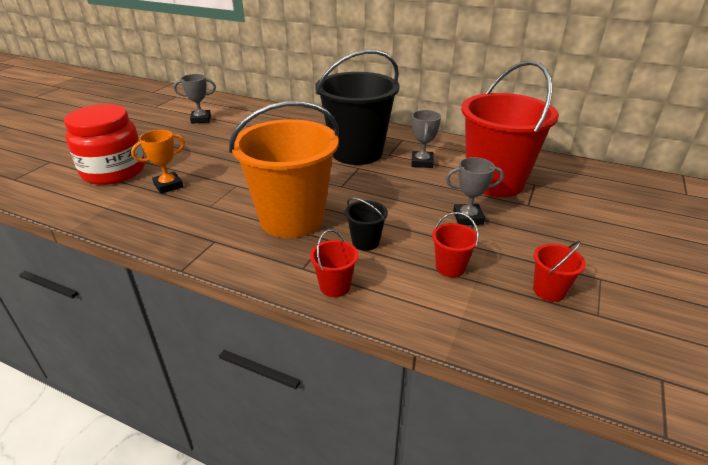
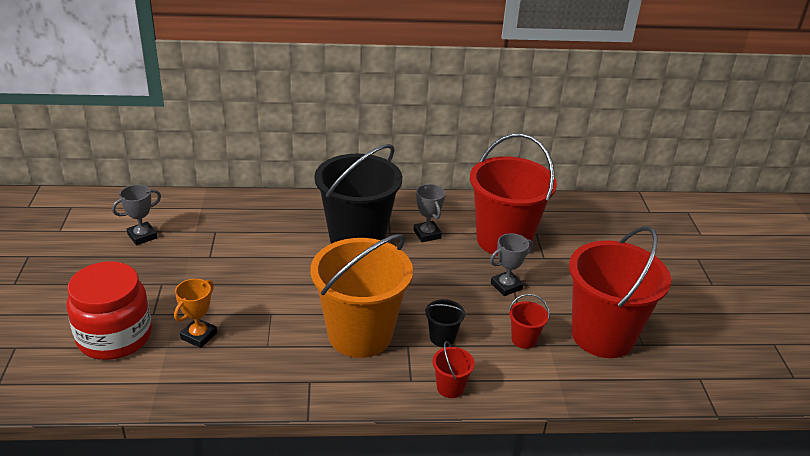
camera: 30 degrees left, 0 degrees up
(549, 290) = (602, 335): red bucket -> red bucket, size x2.49

